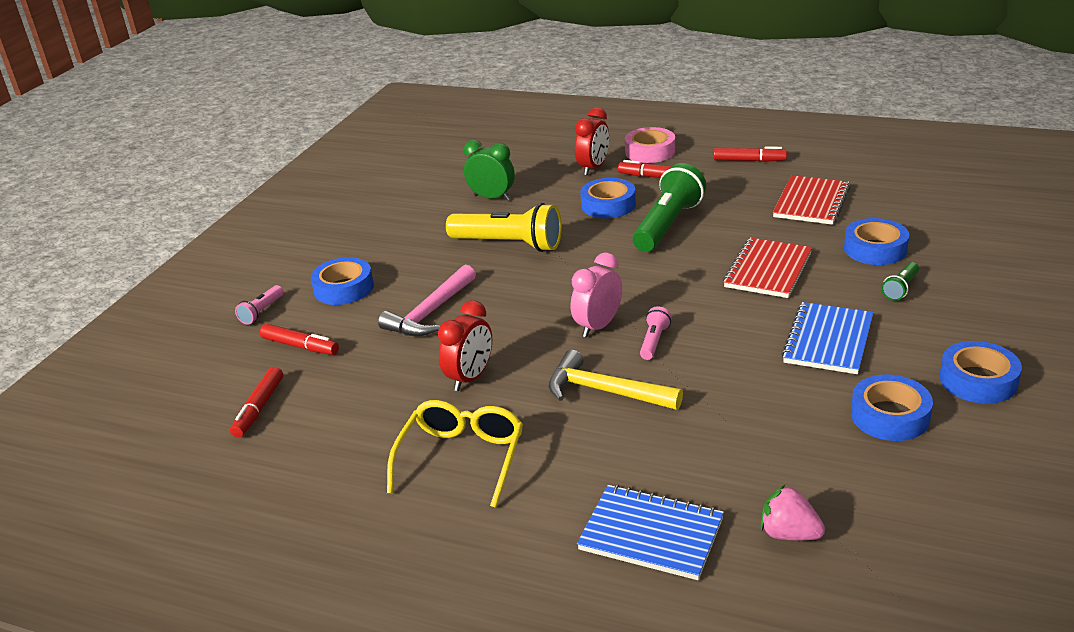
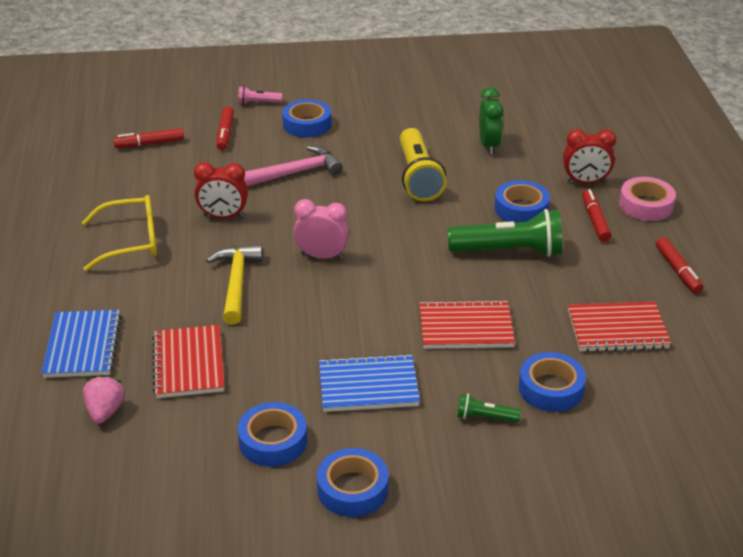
camera: 60 degrees right, 5 degrees up
(430, 312) = (297, 172): pink hammer -> pink hammer turned 150 degrees clockwise
(654, 341) = (315, 290): pink flashlight -> none
(732, 452) = (189, 364): none -> red notebook

